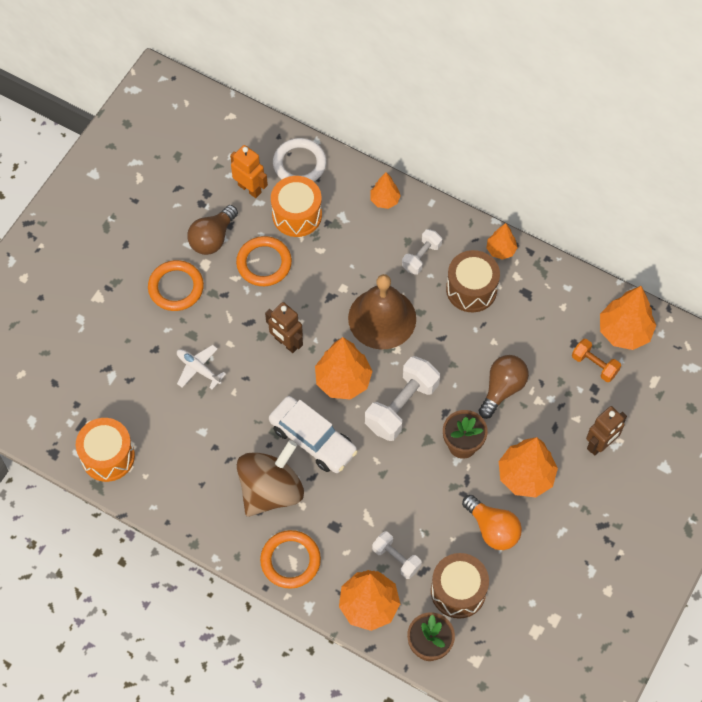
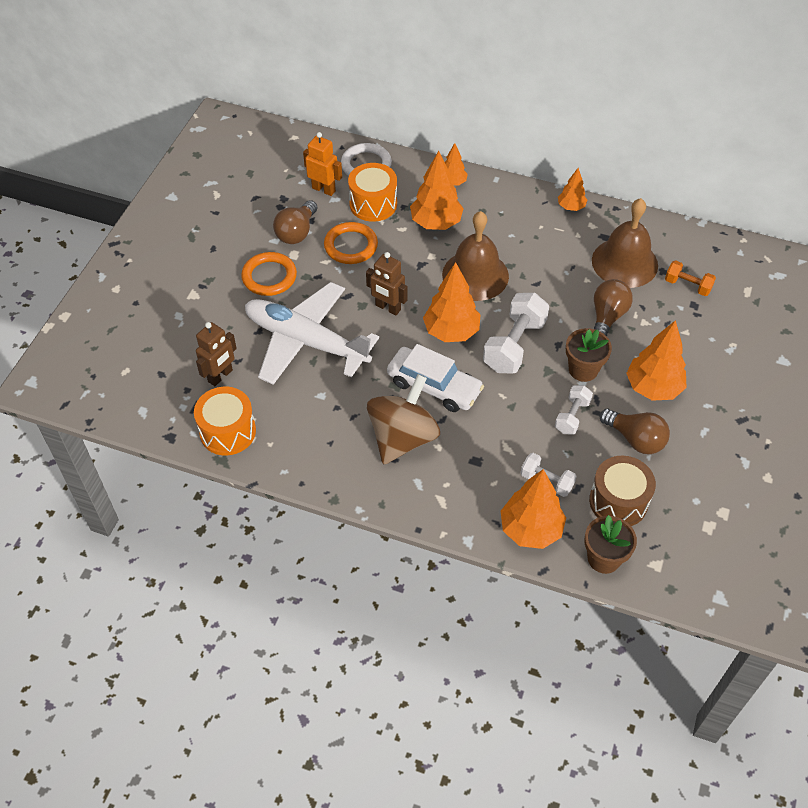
camera: 10 degrees left, 10 degrees down
(198, 369) = (305, 341): white plane -> white plane, size x2.49
(290, 560) = (438, 499): orange ring -> none
(421, 257) = (499, 221): white dumbbell -> white dumbbell (572, 416)
(471, 289) = (553, 241): brown drum -> none
(492, 529) = (635, 439): orange light bulb -> brown light bulb
(538, 327) = (624, 262): none -> brown bell
(600, 444) = (716, 350): brown robot -> brown robot (220, 376)
(624, 332) = (705, 255): orange tree -> orange tree (436, 223)

